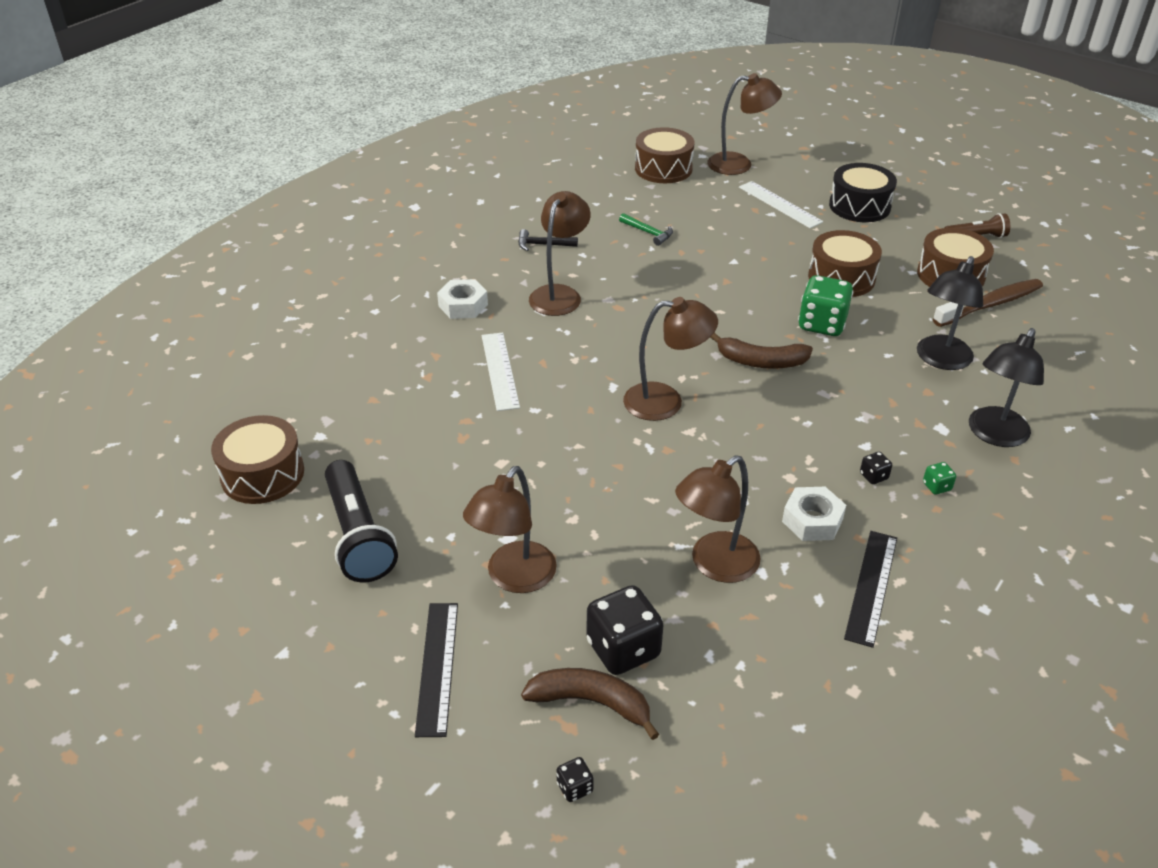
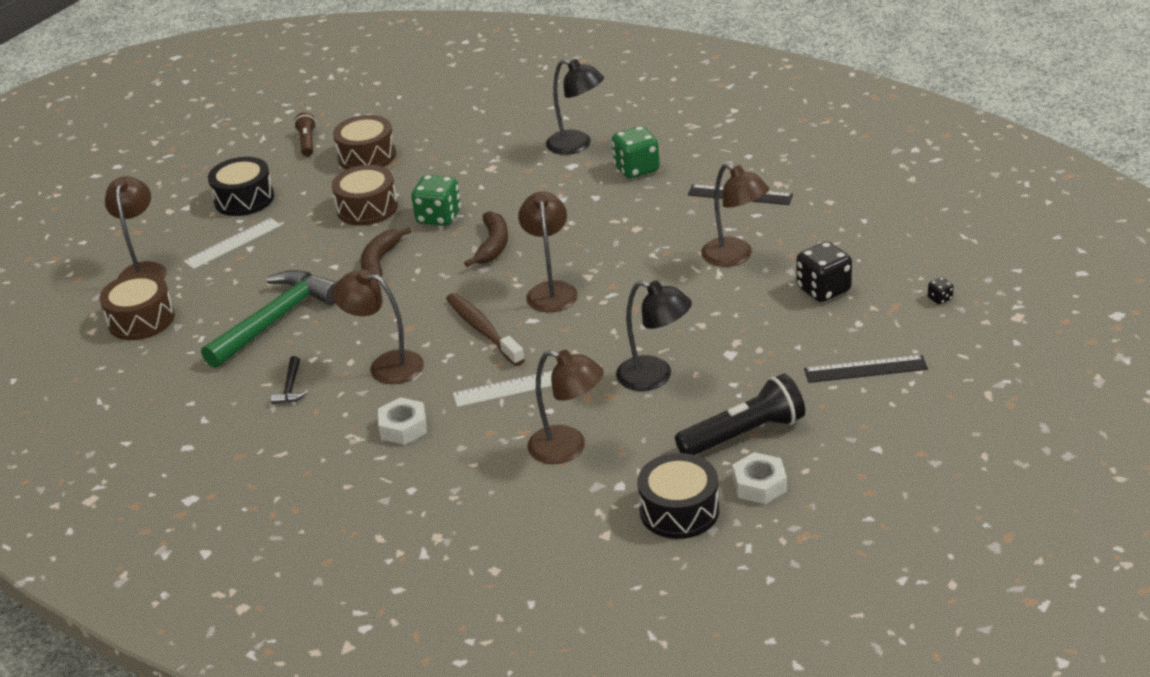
camera: 90 degrees left, 5 degrees down
(262, 474) = (679, 510): brown drum -> black drum
(514, 578) = (770, 345): brown lamp -> brown lamp (568, 448)
(591, 702) = (872, 299): brown banana -> brown banana (380, 262)
(648, 233) = (275, 320): green hammer -> green hammer, size x2.43
(812, 520) = (681, 218): white nut -> white nut (759, 485)
(873, 476) = (629, 193): black dice -> none
(936, 486) = (636, 169): green dice -> green dice, size x2.24
(940, 360) = (487, 164): black lamp -> black lamp (655, 377)
(990, 304) = (411, 140): brown toothbrush -> brown toothbrush (482, 330)

